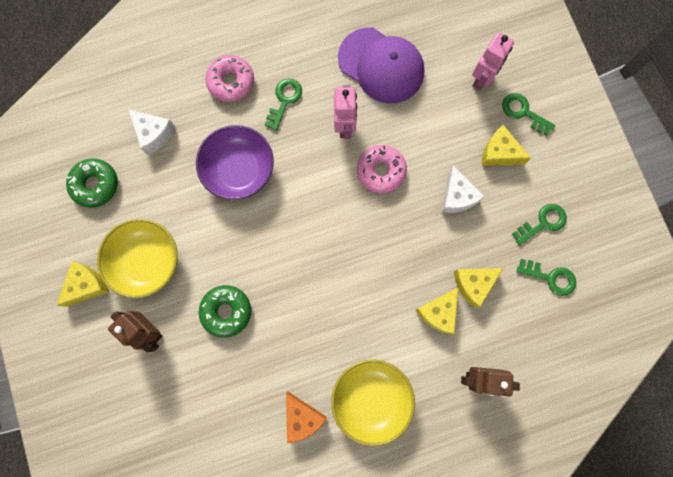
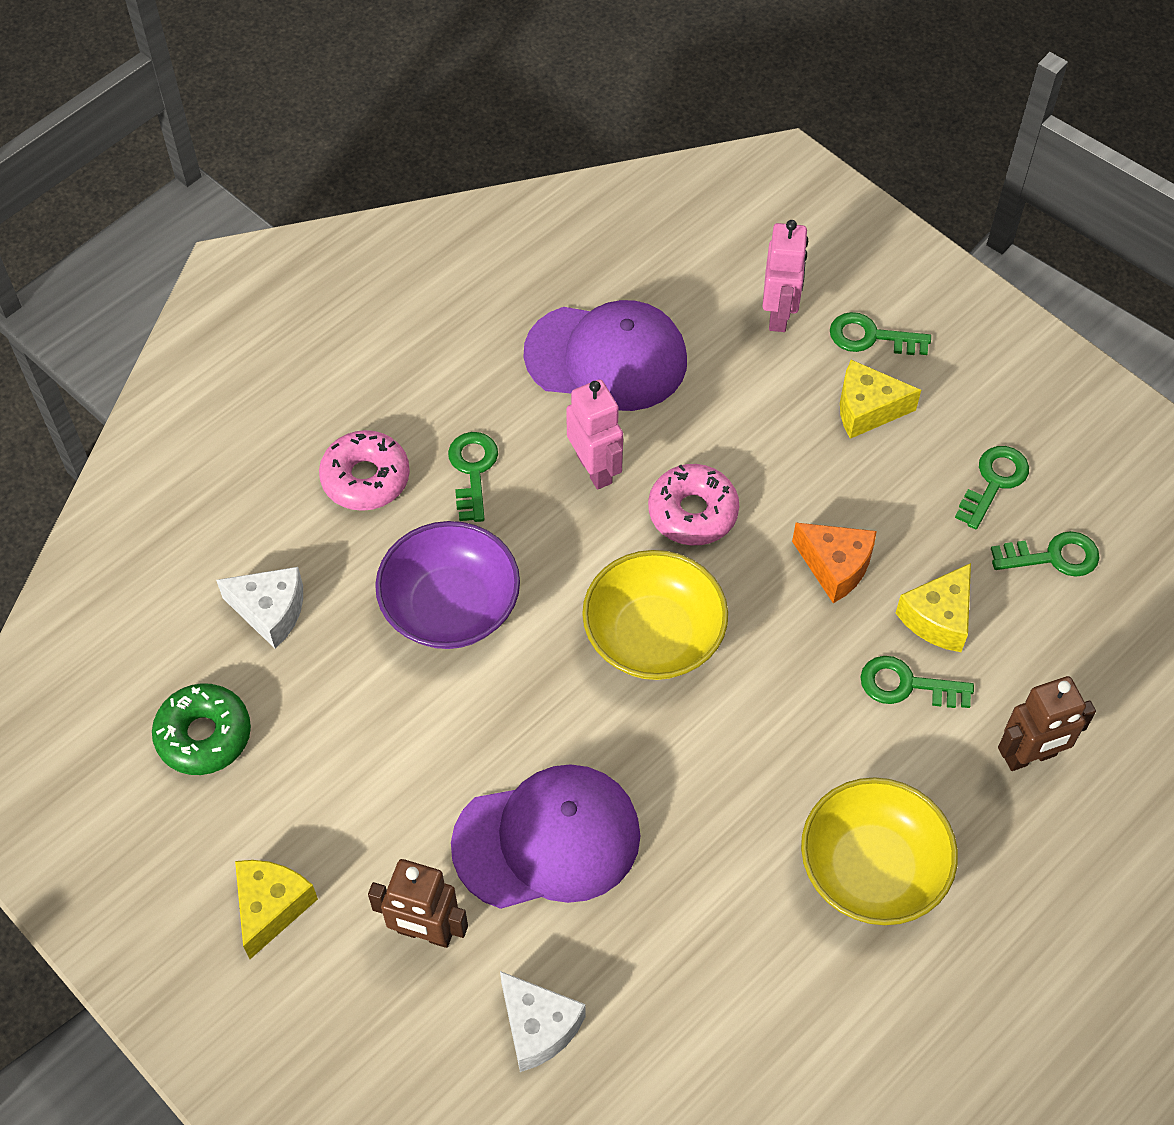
camera: 25 degrees left, 20 degrees down
(146, 261) = (361, 820): yellow bowl -> yellow bowl (653, 636)
(226, 311) = (547, 839): green donut -> purple cap
(302, 417) = (771, 952): orange cheese -> orange cheese (835, 566)
(438, 312) = (906, 685): yellow cheese -> green key
(457, 196) = (837, 499): white cheese -> white cheese (538, 1027)

